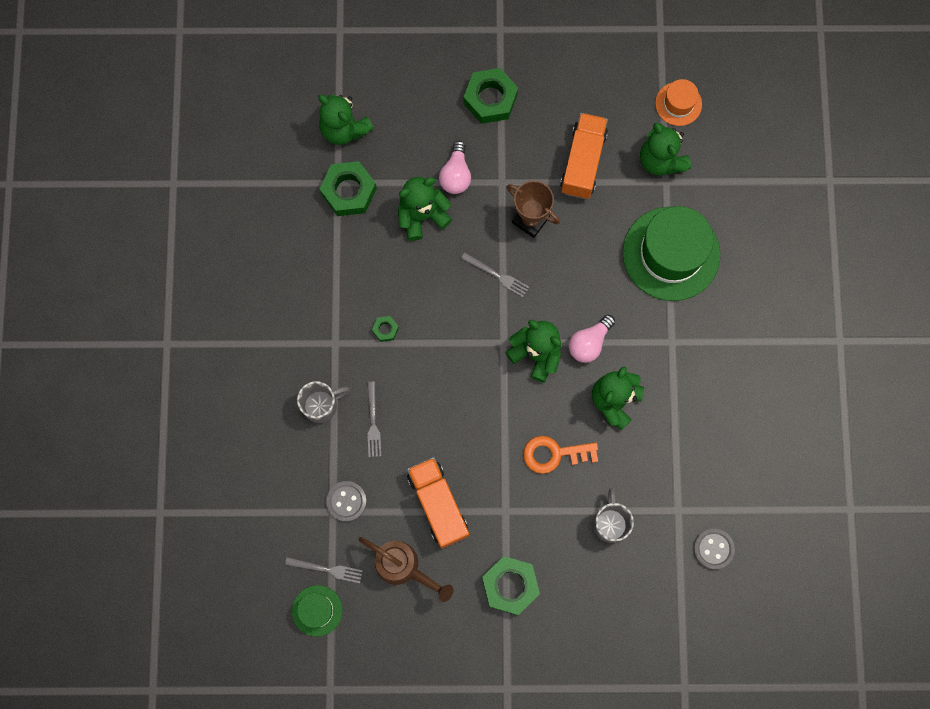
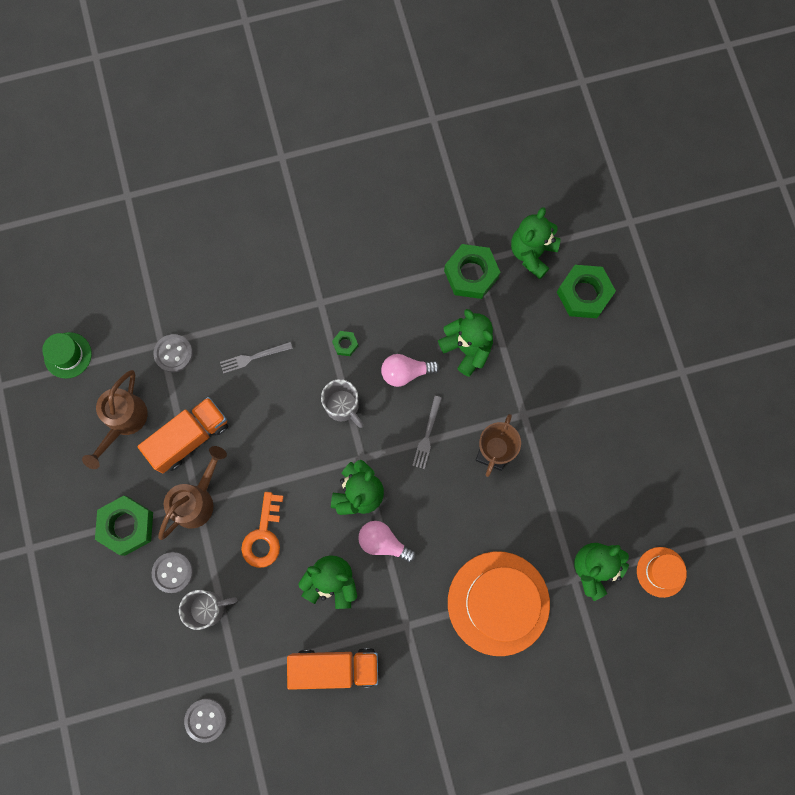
camera: 75 degrees right, 0 degrees up
(322, 405) = (258, 307): grey mug -> grey mug (343, 406)
(327, 569) = (107, 353): grey fork -> none
(456, 175) = (517, 369): pink light bulb -> pink light bulb (406, 372)
(490, 99) = (605, 381): green nut -> green nut (584, 294)
(502, 511) = (197, 500): none -> brown watering can
(554, 454) = (263, 536): orange key -> orange key turned 150 degrees counterclockwise
(567, 550) = (172, 572): none -> grey button
(583, 162) = (568, 489): orange truck -> orange truck (335, 667)
(671, 253) = (498, 603): green hat -> orange hat

